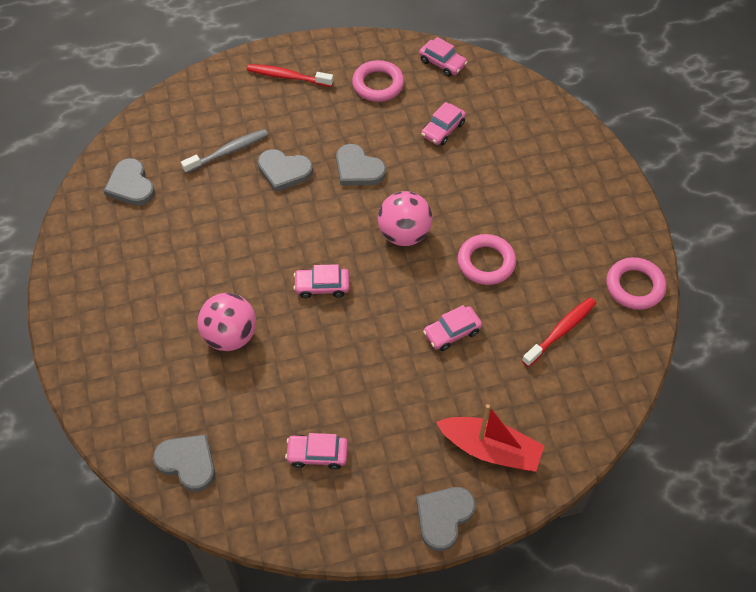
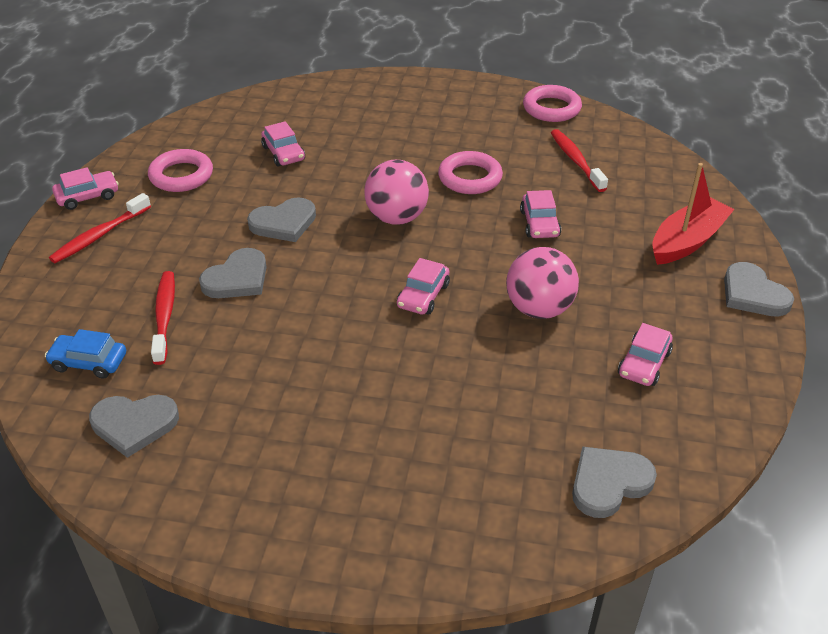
camera: 65 degrees left, 15 degrees down
(170, 136) = (89, 362): none -> blue car
(228, 151) = (165, 316): grey toothbrush -> red toothbrush
(230, 336) = (444, 391): pink ball -> pink ball (539, 309)
(442, 63) = (197, 127): pink car -> pink car (87, 196)

